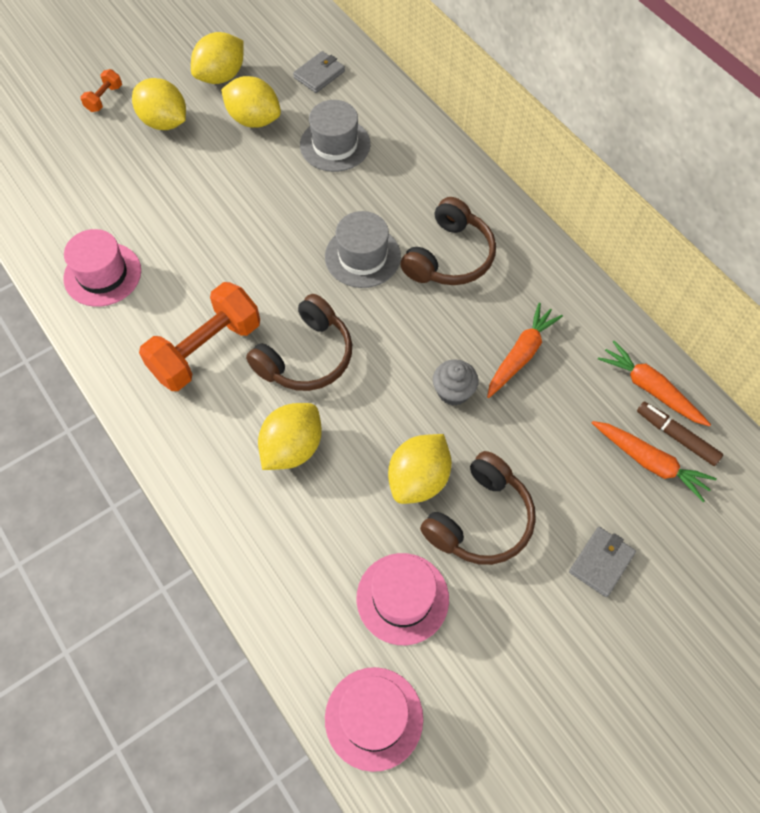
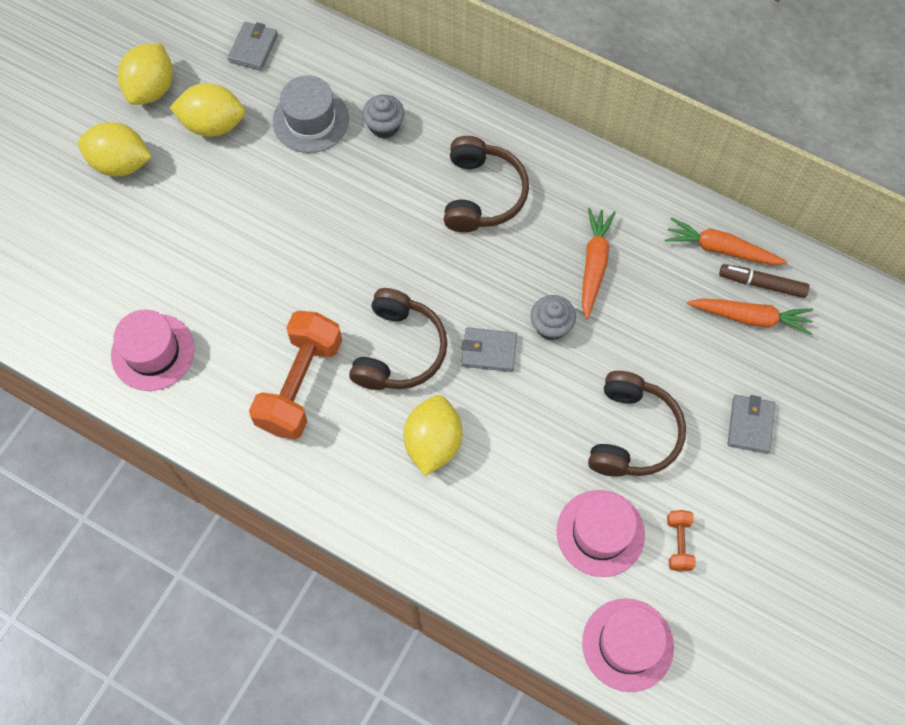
camera: 25 degrees left, 5 degrees up
(104, 98) = (40, 162): orange dumbbell -> orange dumbbell (678, 543)
(362, 256) = (399, 227): grey hat -> none
(385, 390) = (489, 351): none -> grey wallet
(394, 171) = (384, 126): none -> grey cupcake
(418, 479) = (561, 421): yellow lemon -> none

